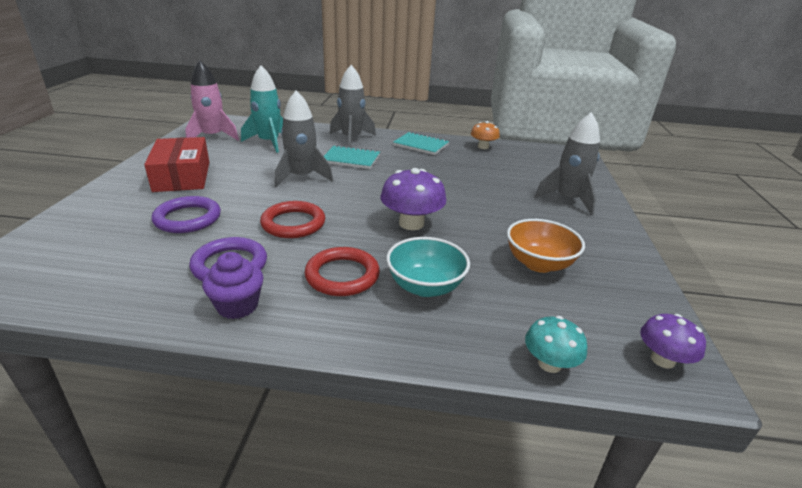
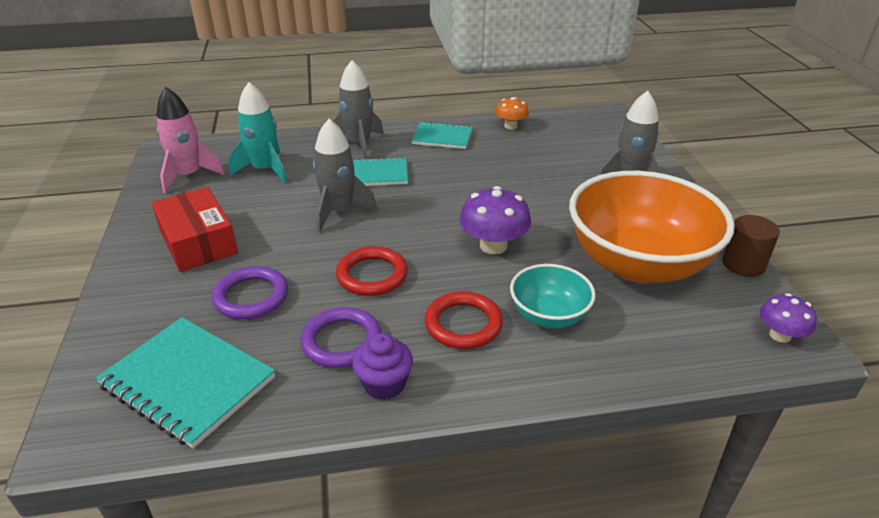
camera: 15 degrees left, 5 degrees up
(87, 266) = (188, 382): none -> turquoise notebook
(538, 263) = (637, 264): orange bowl -> orange bowl, size x2.02
(549, 363) = (694, 364): turquoise mushroom -> none
(650, 286) = (743, 264): none -> brown cylinder

